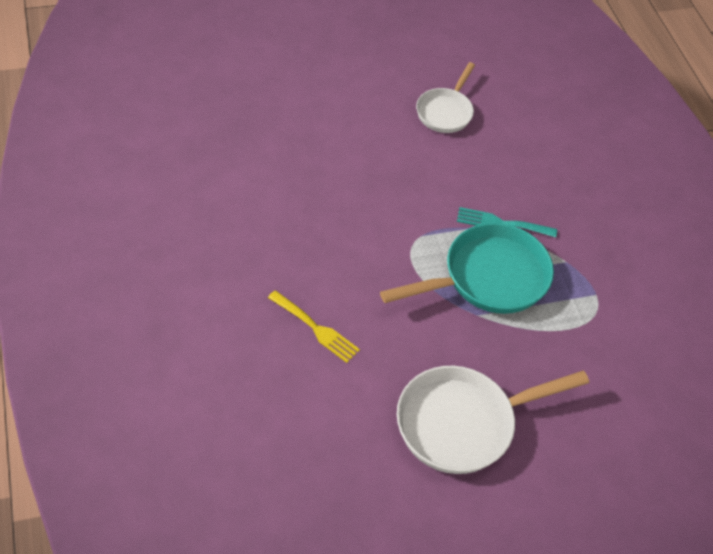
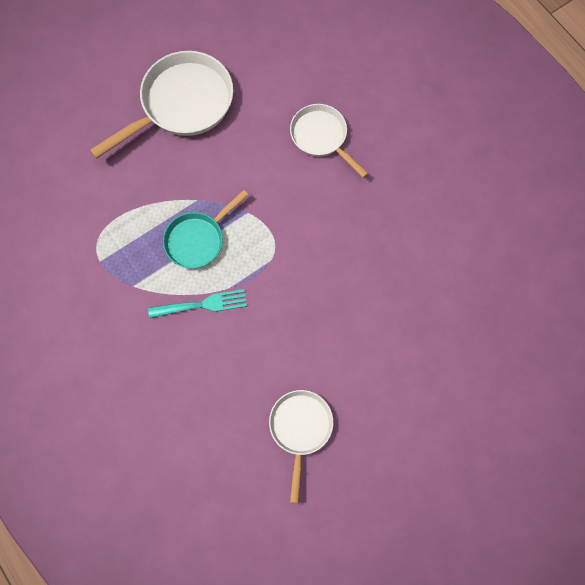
camera: 165 degrees right, 20 degrees up
(315, 328) = (321, 137): yellow fork -> white pan
(488, 278) = (198, 240): turquoise pan -> turquoise pan, size x0.61

